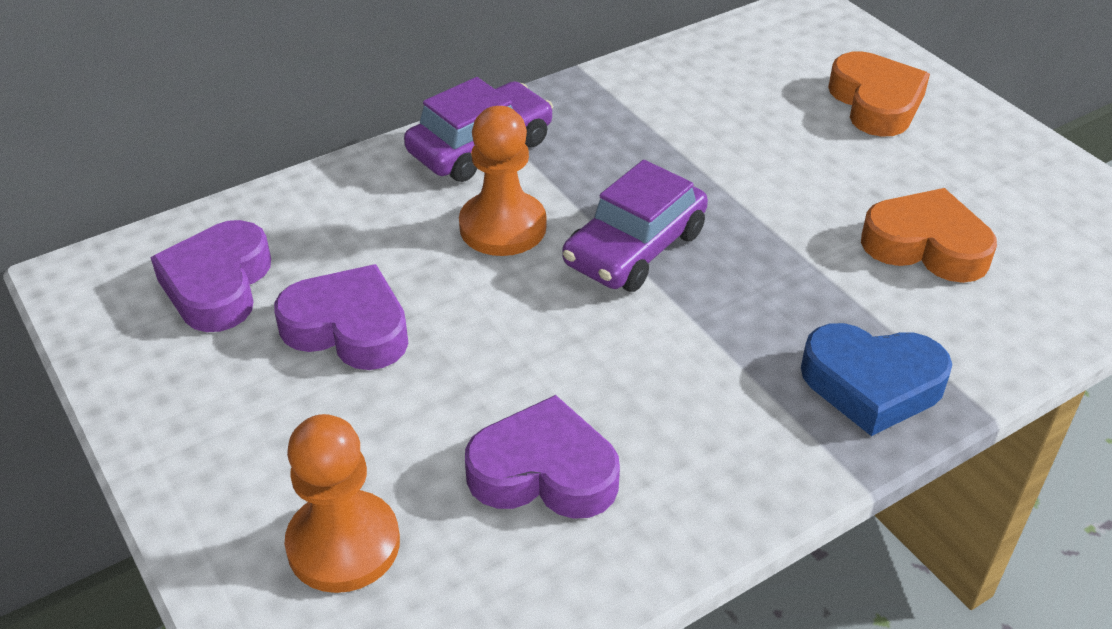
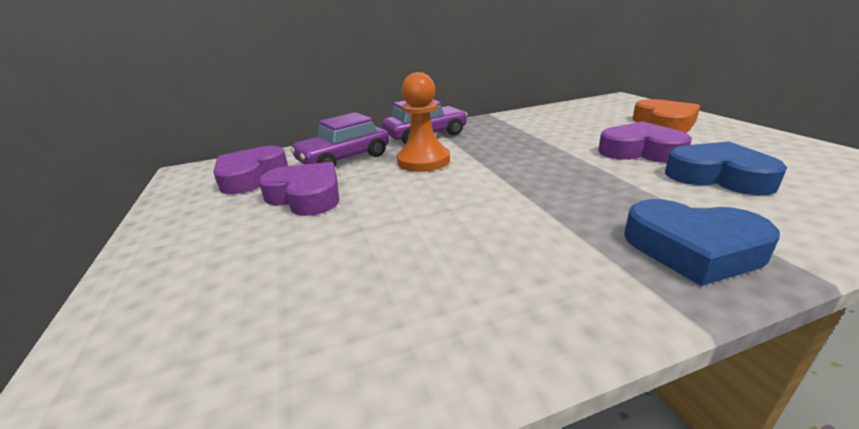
camera: 15 degrees right, 15 degrees down
(343, 544) = (201, 318): orange pawn -> none
(544, 472) = (391, 283): purple heart -> purple heart (640, 151)
(635, 248) = (502, 171): purple car -> purple car (344, 159)
(926, 245) = (718, 176): orange heart -> blue heart

